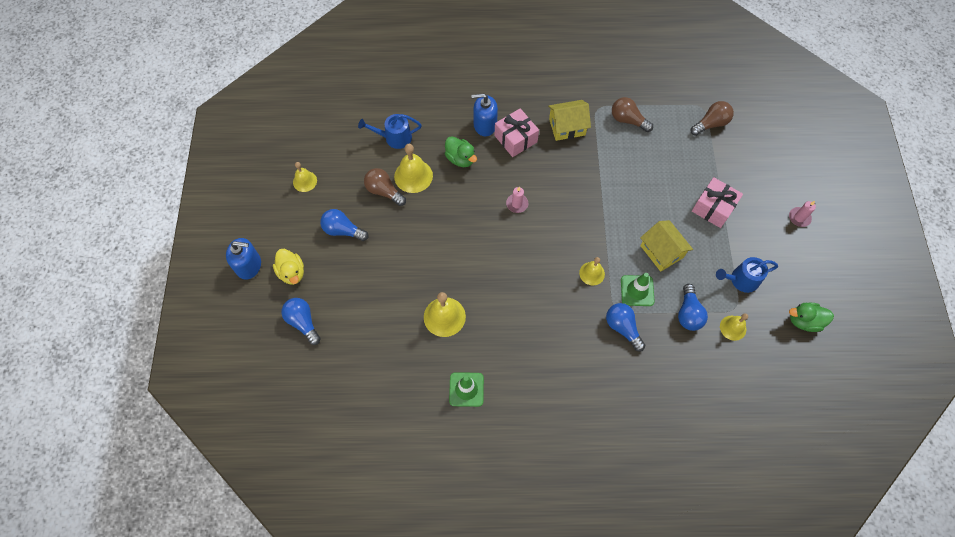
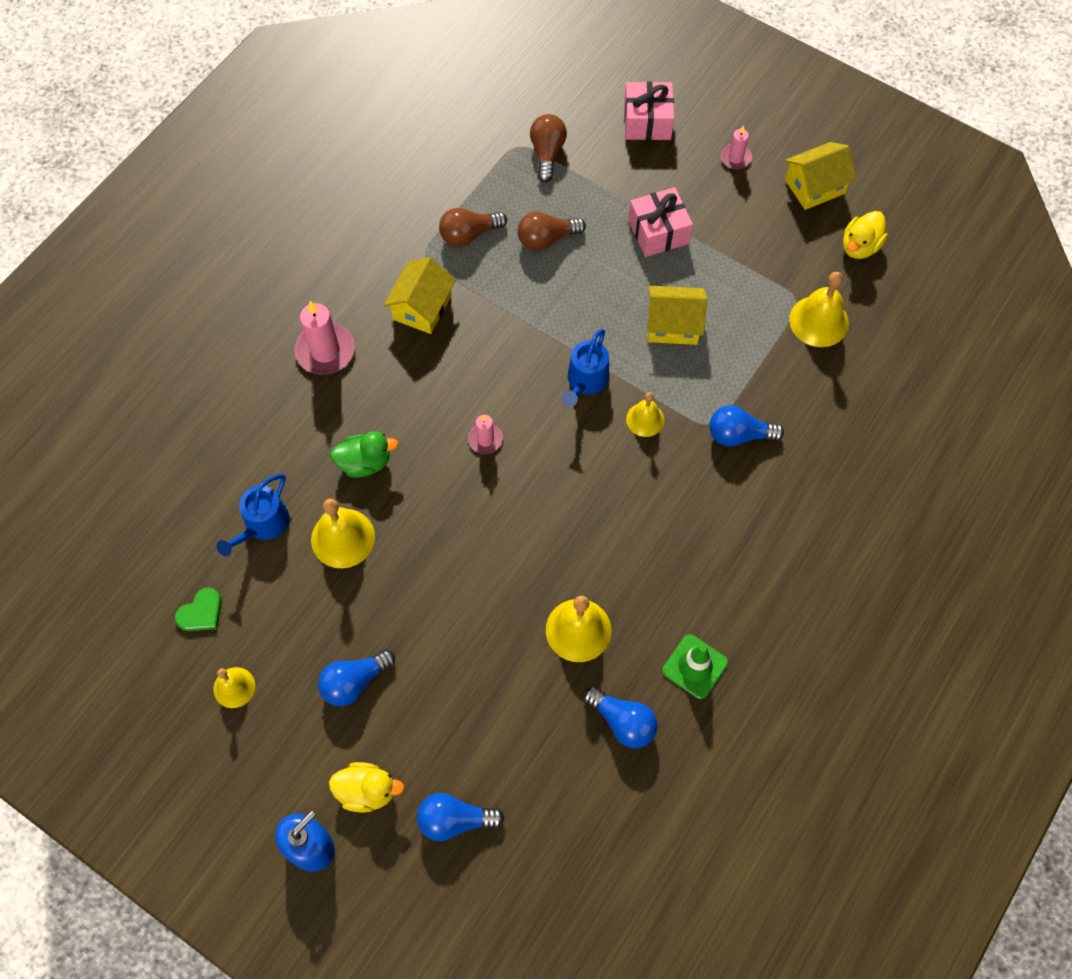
camera: 55 degrees left, 0 degrees up
(332, 143) = (201, 612): none -> green heart
(384, 191) = (336, 590): brown light bulb -> brown light bulb (546, 239)
(485, 125) = (338, 400): blue soap dispenser -> none
(506, 102) = (325, 351): none -> pink candle
(515, 139) = (390, 377): pink gift -> pink gift (647, 121)
(637, 290) = (703, 386): green traffic cone -> none
(688, 313) = (770, 353): blue light bulb -> blue light bulb (623, 722)
(733, 328) = (818, 321): yellow bell -> yellow bell, size x1.61
(741, 280) = (768, 270): blue watering can -> blue watering can (586, 381)
(804, 321) = (859, 246): green duck -> yellow duck
(821, 271) = (814, 186): none -> yellow house

